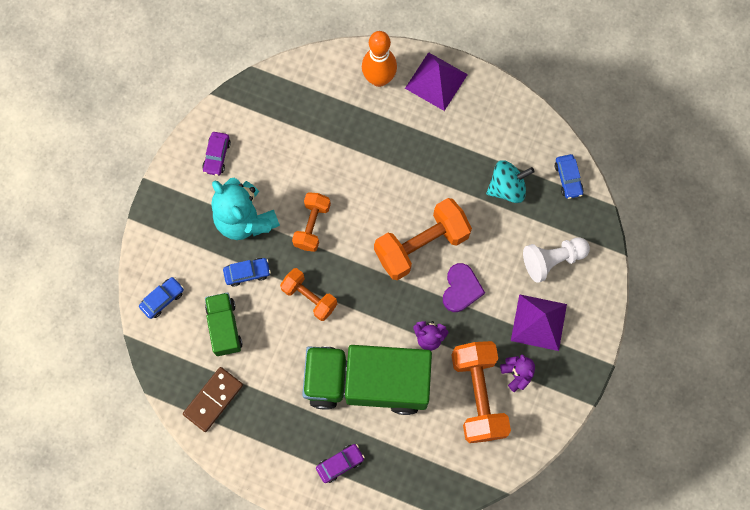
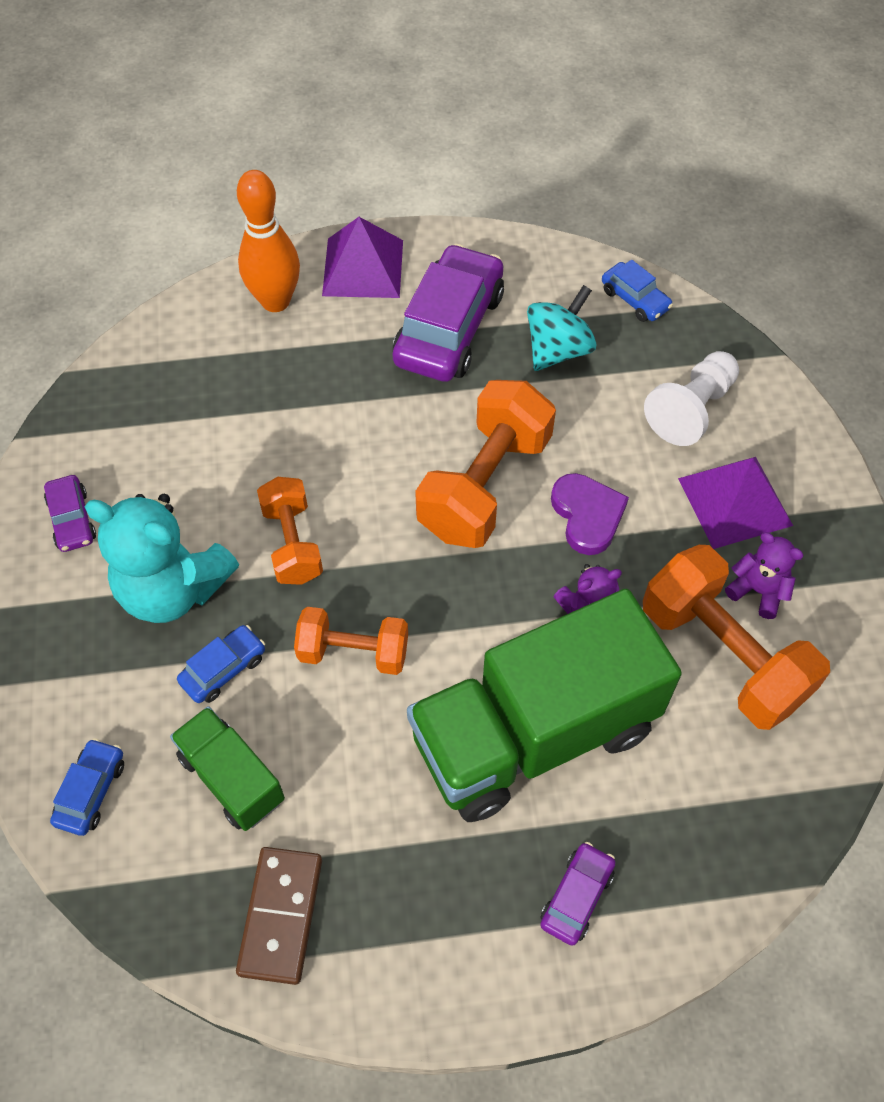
camera: 30 degrees left, 15 degrees down
(459, 144) = (449, 328): none -> purple car

